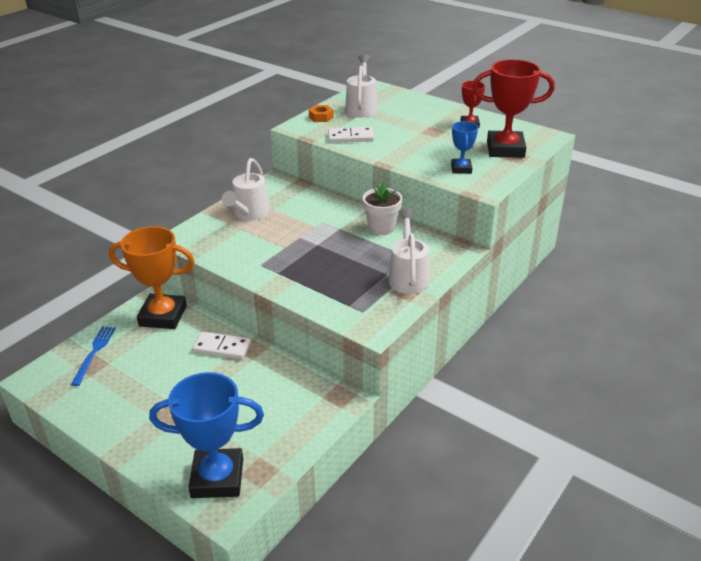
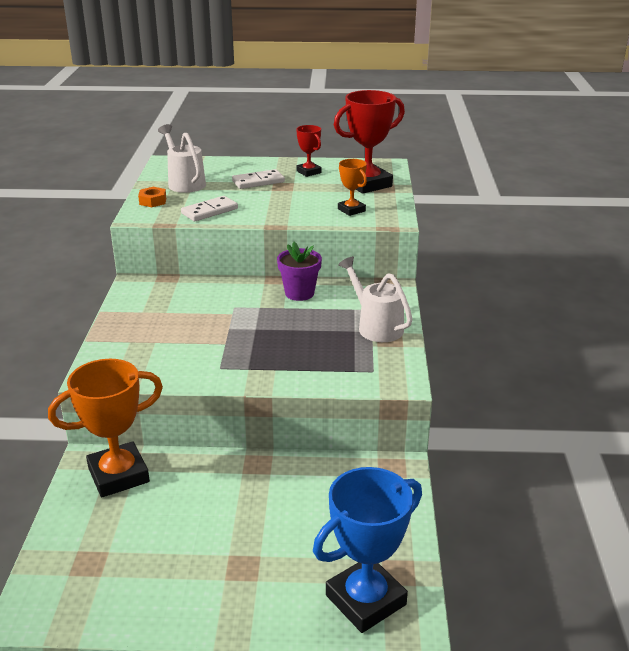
camera: 35 degrees left, 5 degrees down
(94, 353) = (76, 549): blue fork -> none
(222, 348) = (224, 477): white domino -> white domino (258, 182)
(249, 214) = (145, 325): white watering can -> none
(381, 228) = (299, 293): white flower pot -> purple flower pot
(461, 169) = (351, 210): blue trophy -> orange trophy

